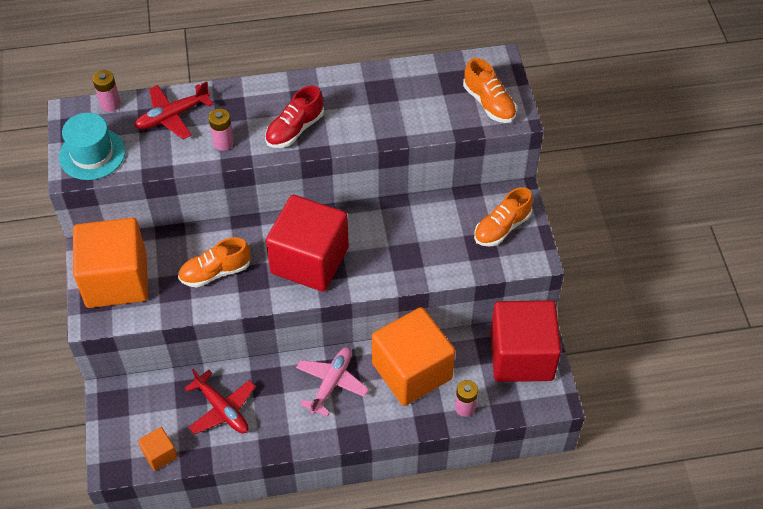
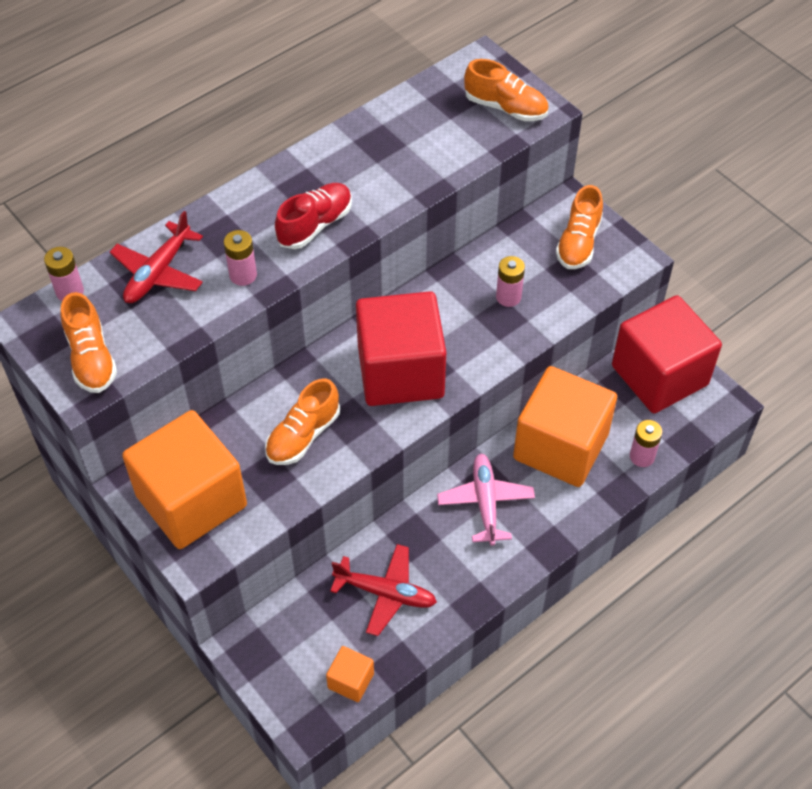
camera: 30 degrees left, 0 degrees up
(92, 154) = (91, 358): turquoise hat -> orange shoe
(295, 129) = (315, 225): red shoe -> red shoe turned 150 degrees counterclockwise
(422, 243) = (508, 297): none -> pink battery

